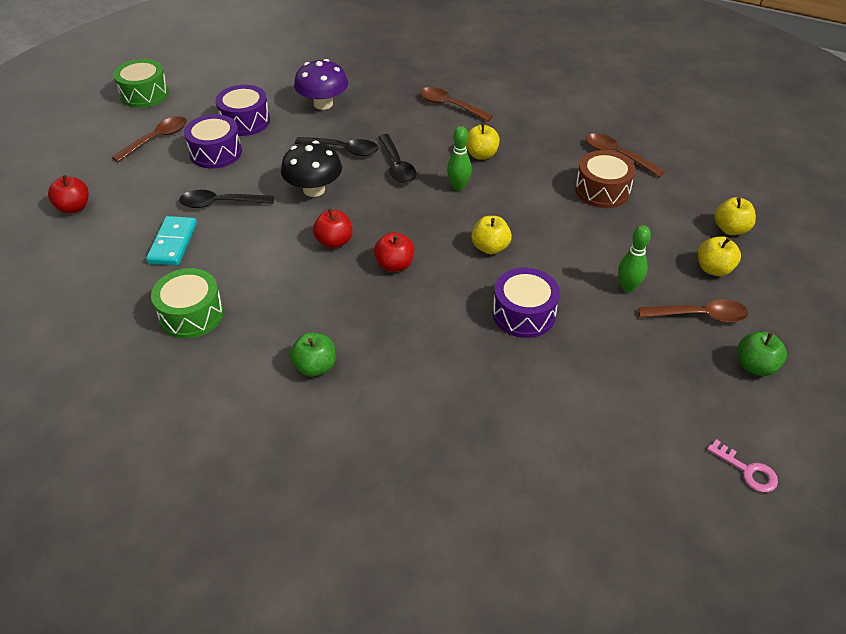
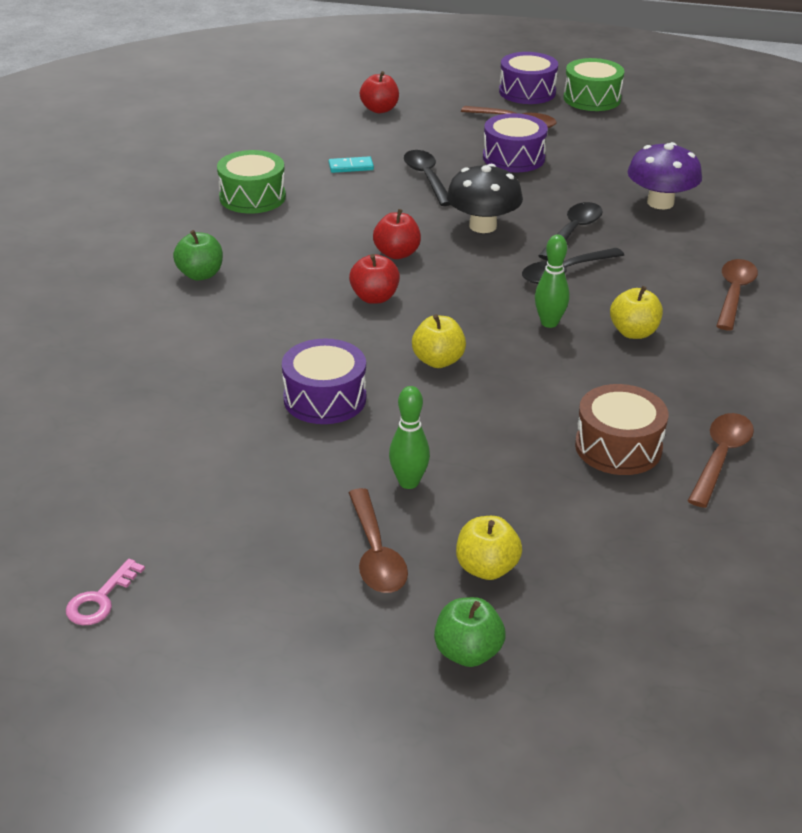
camera: 75 degrees right, 10 degrees down
(173, 243) = (351, 167): turquoise domino -> turquoise domino, size x0.61
(245, 121) = (585, 162): purple drum -> purple drum (527, 92)
(343, 150) = (573, 231): black spoon -> black spoon turned 150 degrees counterclockwise
(730, 229) = (597, 588): yellow apple -> none
(755, 366) = (289, 611): green apple -> green apple (468, 652)

